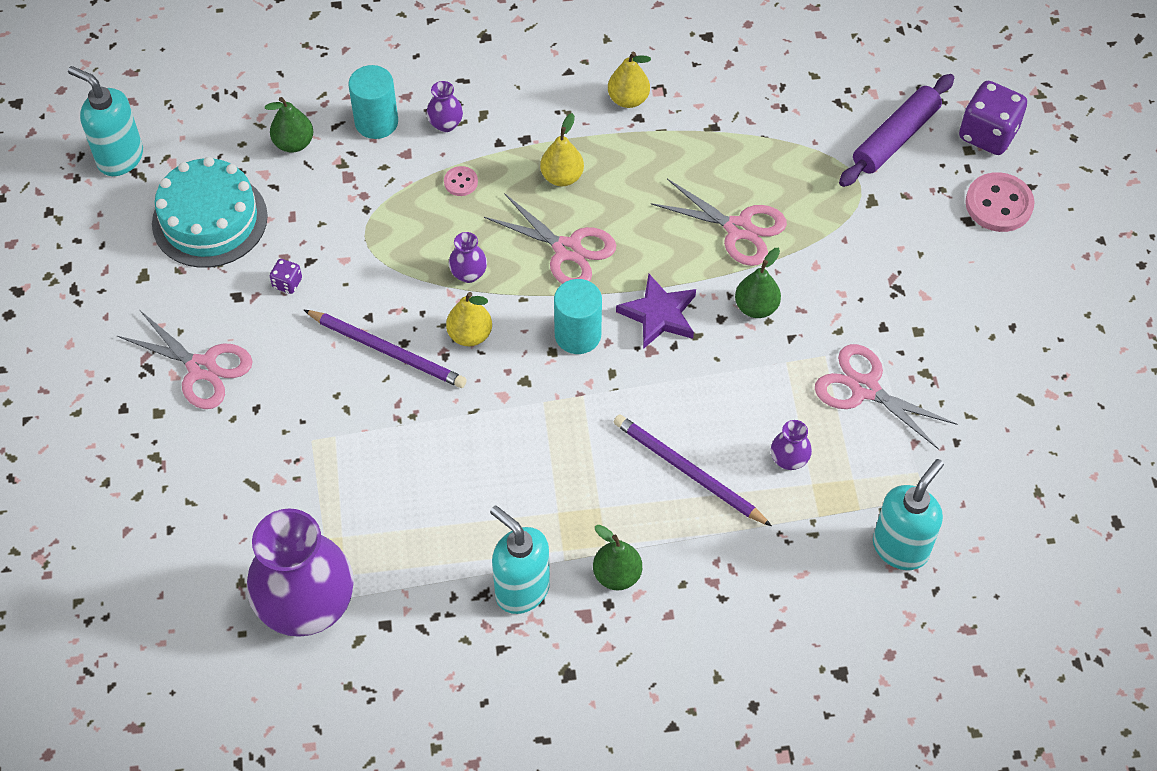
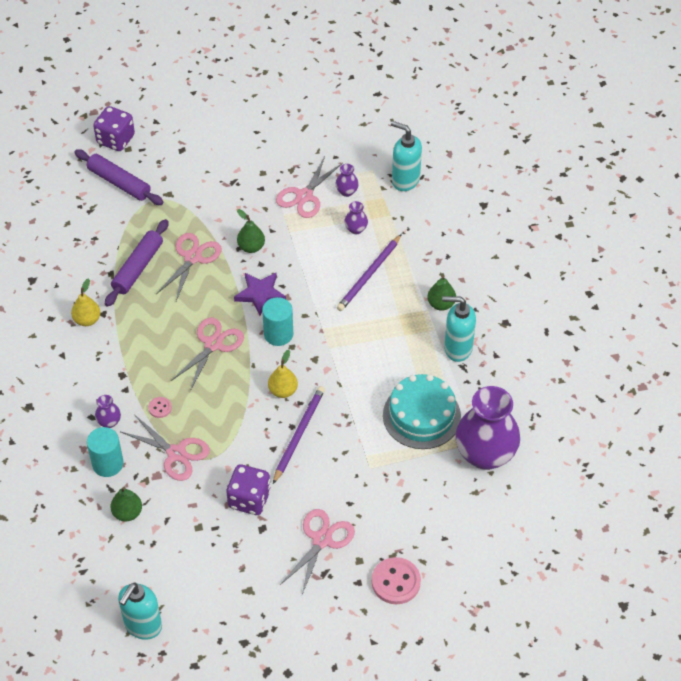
camera: 95 degrees left, 5 degrees down
(210, 220) = (198, 556): turquoise cake -> turquoise cake (421, 415)
(287, 283) = (249, 499): purple dice -> purple dice, size x2.14
(380, 199) = (176, 453): none -> pink scissors
(468, 274) = (235, 396): purple vase -> purple vase (346, 191)
(521, 590) = (457, 348): turquoise soap dispenser -> turquoise soap dispenser turned 60 degrees clockwise
(562, 177) = (154, 351): yellow pear -> none
(722, 160) = (138, 268): none -> purple rolling pin
(998, 204) = (169, 136): pink button -> pink button (396, 582)

